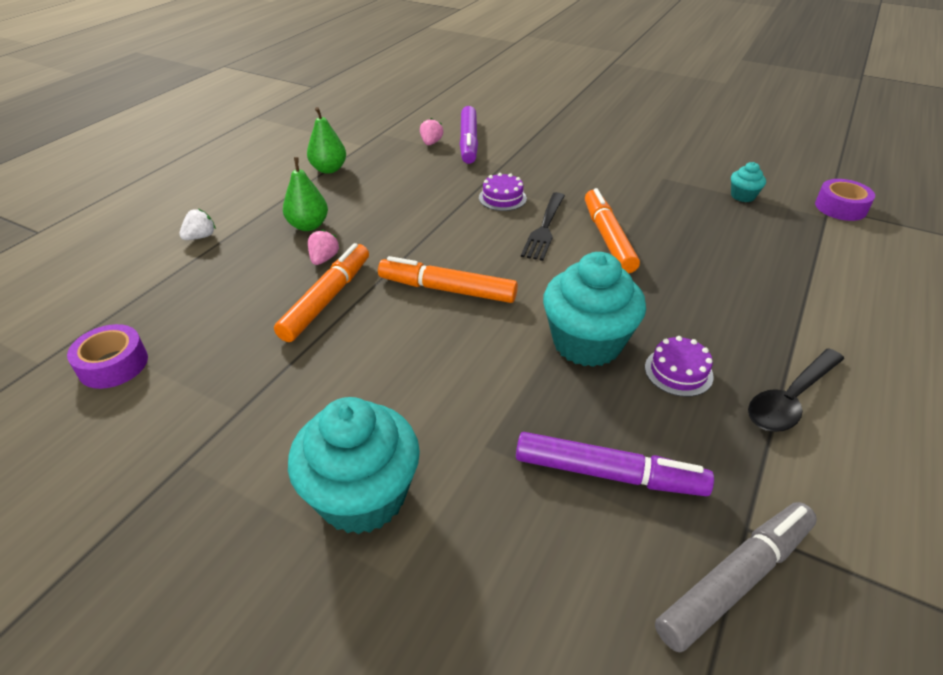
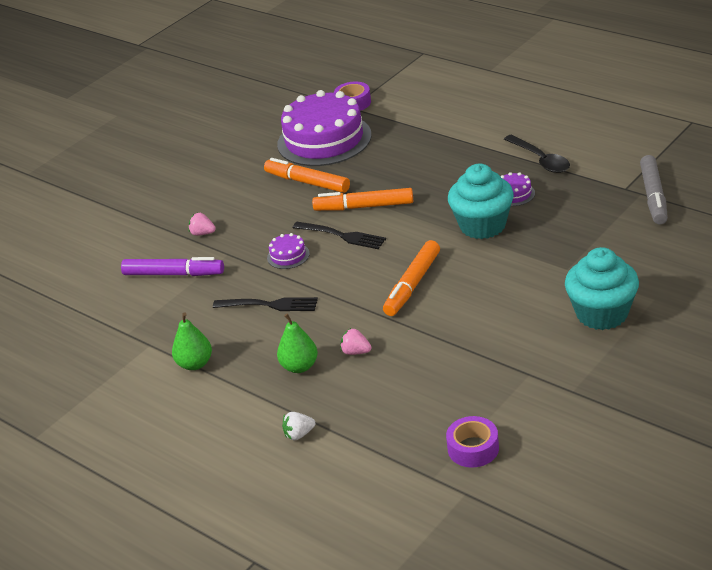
camera: 75 degrees left, 5 degrees down
(201, 237) = (299, 434): white strawberry -> white strawberry turned 75 degrees counterclockwise
(327, 299) = (412, 345): orange marker -> orange marker (307, 182)
(415, 196) = (269, 305): none -> black fork
(431, 143) = (165, 298): pink strawberry -> pink strawberry (202, 233)
(608, 474) = (590, 226): purple marker -> none
(735, 580) = (653, 196): grey marker -> grey marker turned 150 degrees counterclockwise
(743, 196) = (324, 140): turquoise cupcake -> purple cake

